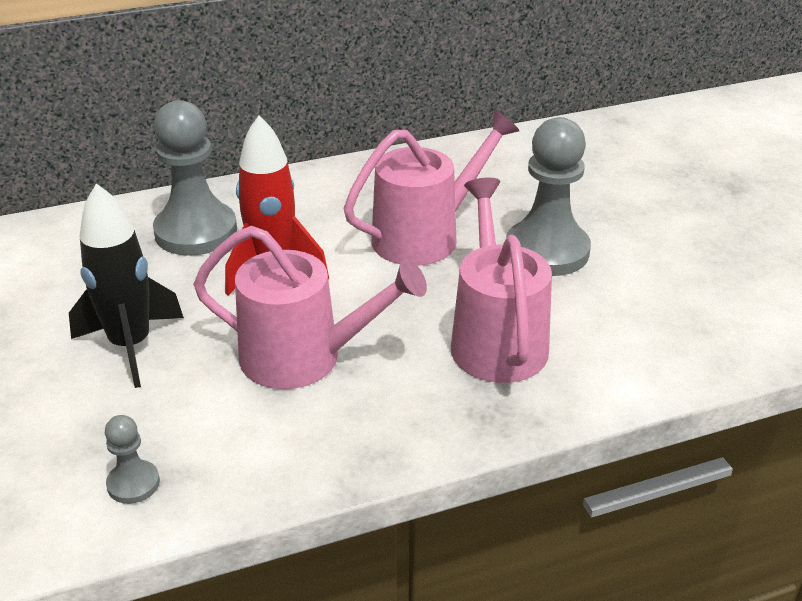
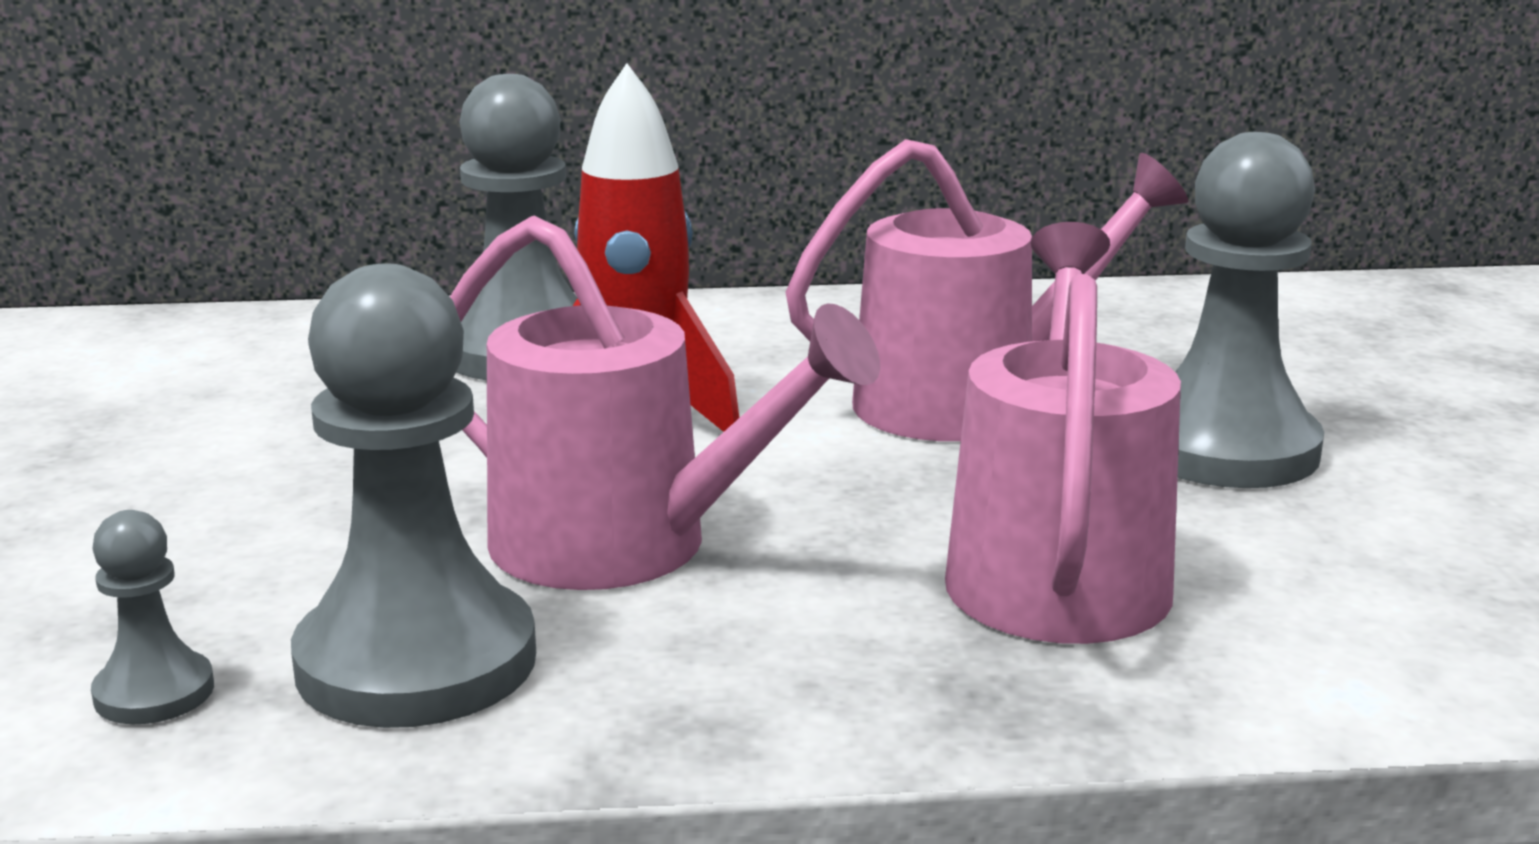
camera: 15 degrees right, 15 degrees down
(131, 346) = (299, 488): black rocket -> none
(242, 444) = (416, 662): none -> grey pawn

